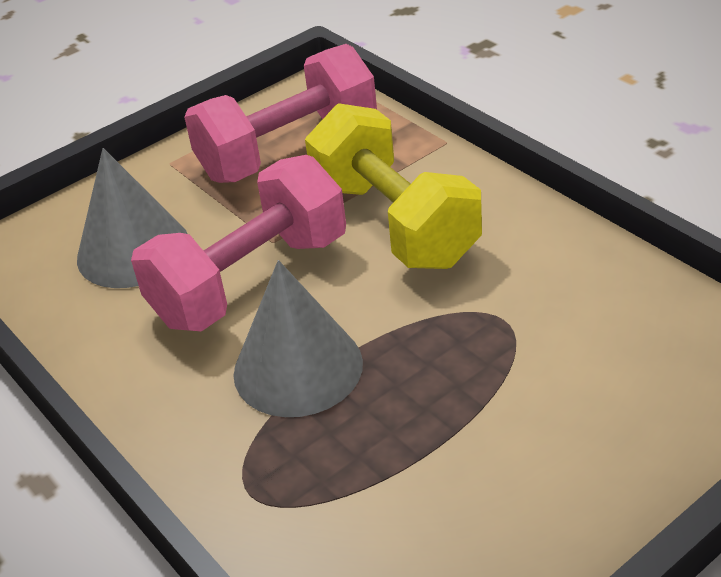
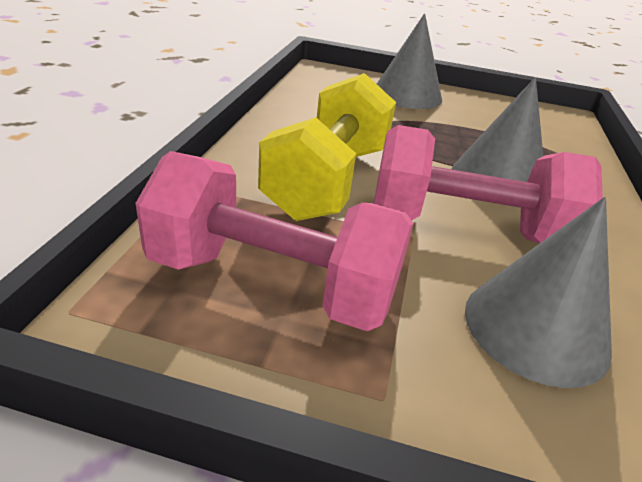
camera: 135 degrees left, 5 degrees down
(610, 432) = (407, 95): none -> grey cone

